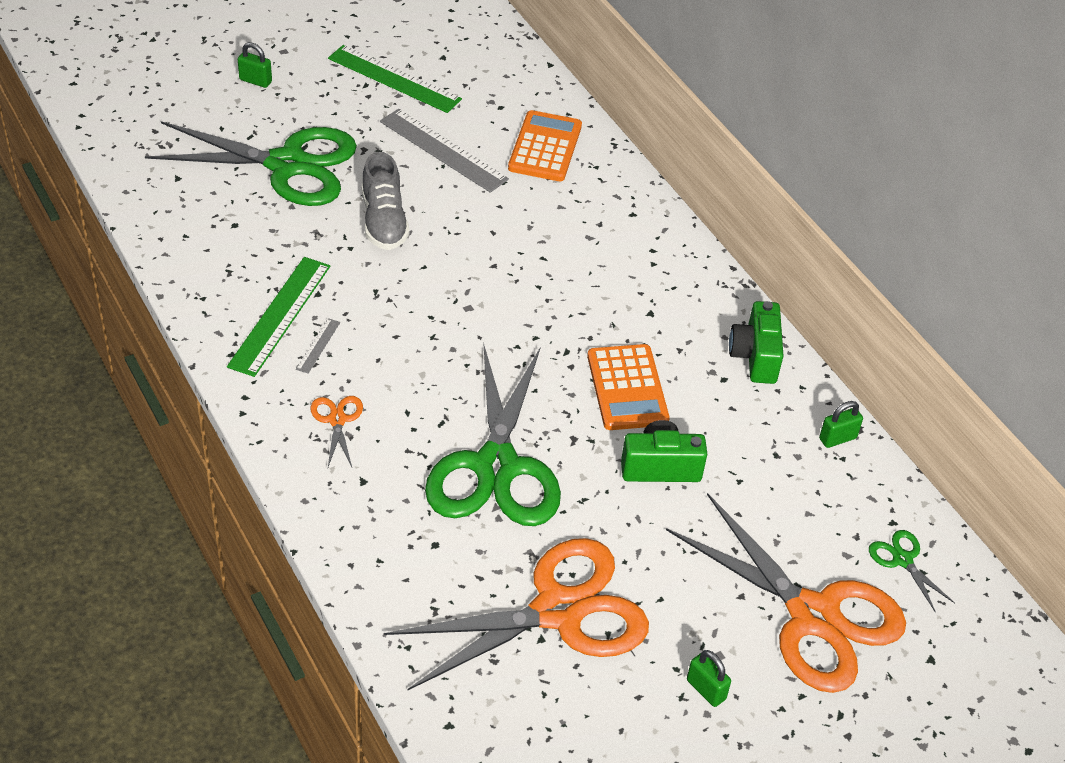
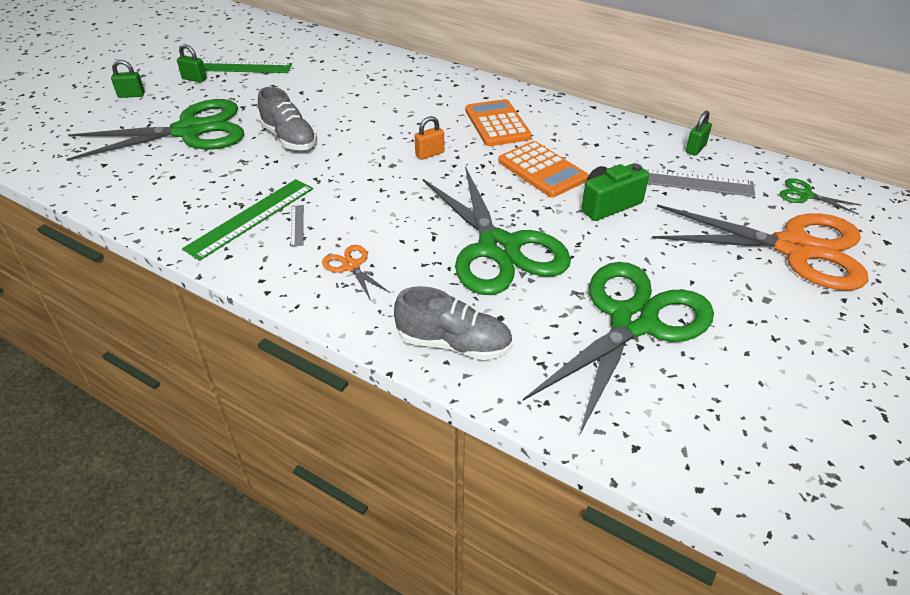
camera: 25 degrees left, 5 degrees down
(280, 315) = (251, 218): green ruler -> green ruler turned 45 degrees clockwise
(371, 550) = (454, 344): none -> grey shoe
(443, 150) = (301, 91): grey ruler -> grey ruler (682, 181)
(520, 310) = (429, 154): none -> orange padlock
(545, 147) = (369, 70): orange calculator -> orange calculator (497, 124)
(558, 611) = (633, 321): orange scissors -> green scissors
(706, 689) = (784, 325): green padlock -> green padlock (194, 79)
(755, 356) = (602, 126): green camera -> none

